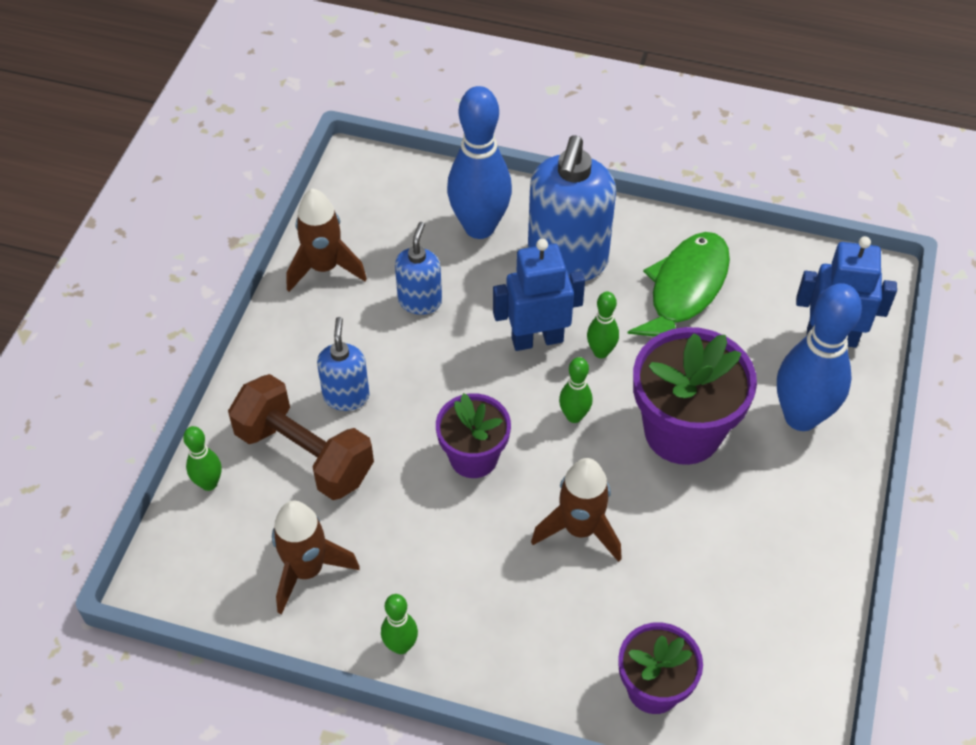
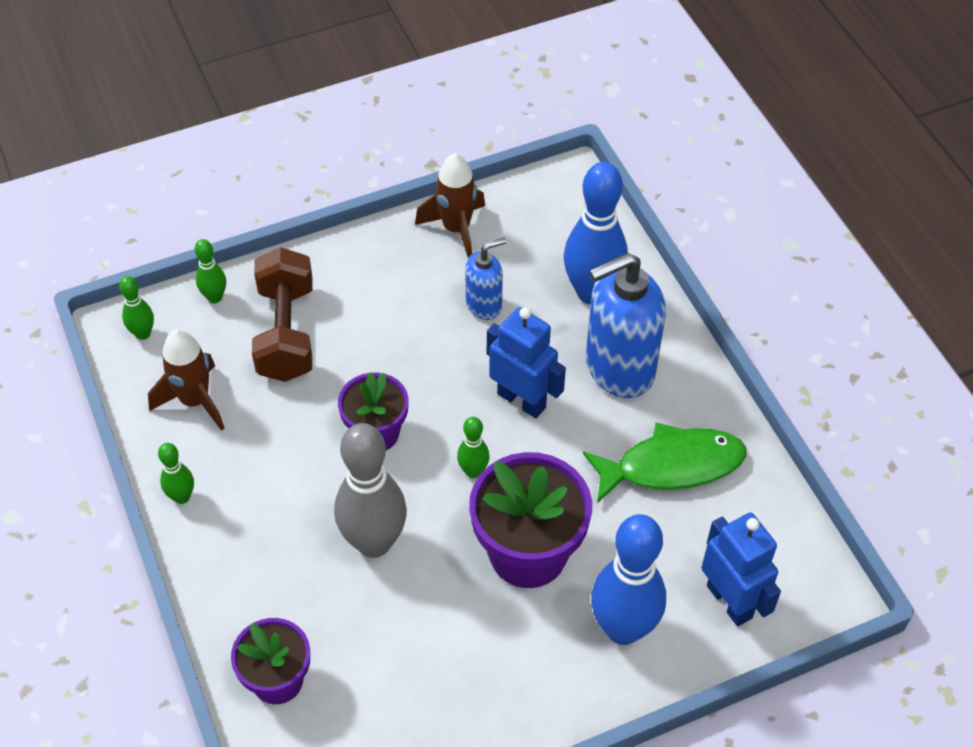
camera: 50 degrees right, 0 degrees up
(346, 396) = (357, 321): blue soap dispenser -> none
(580, 529) = (374, 542): brown rocket -> grey bowling pin
(601, 352) = (551, 449): green bowling pin -> green bowling pin (143, 334)

